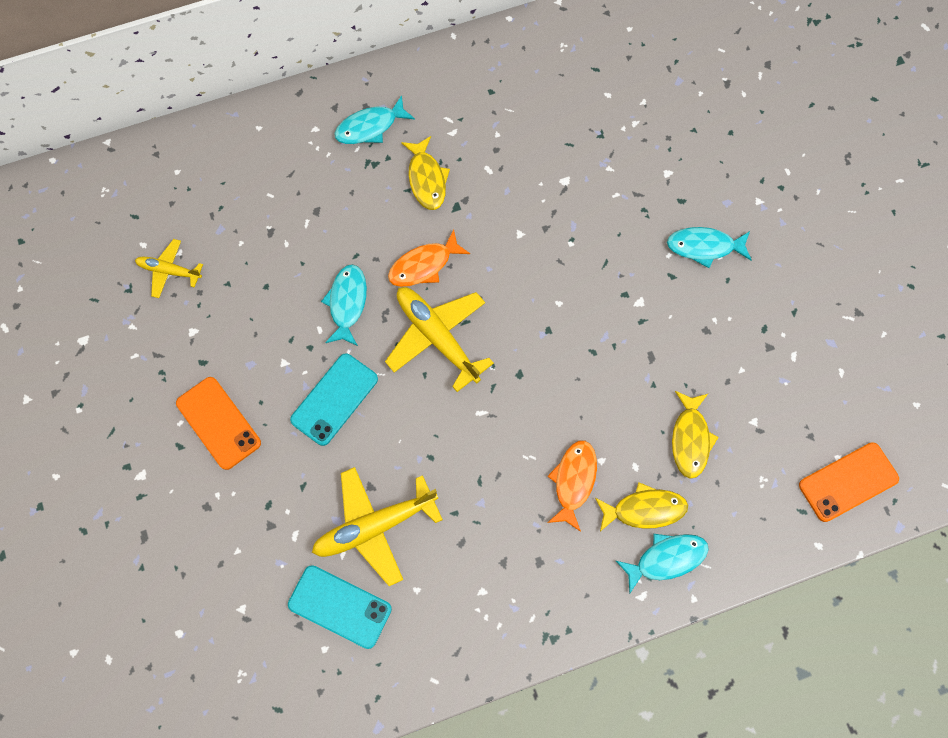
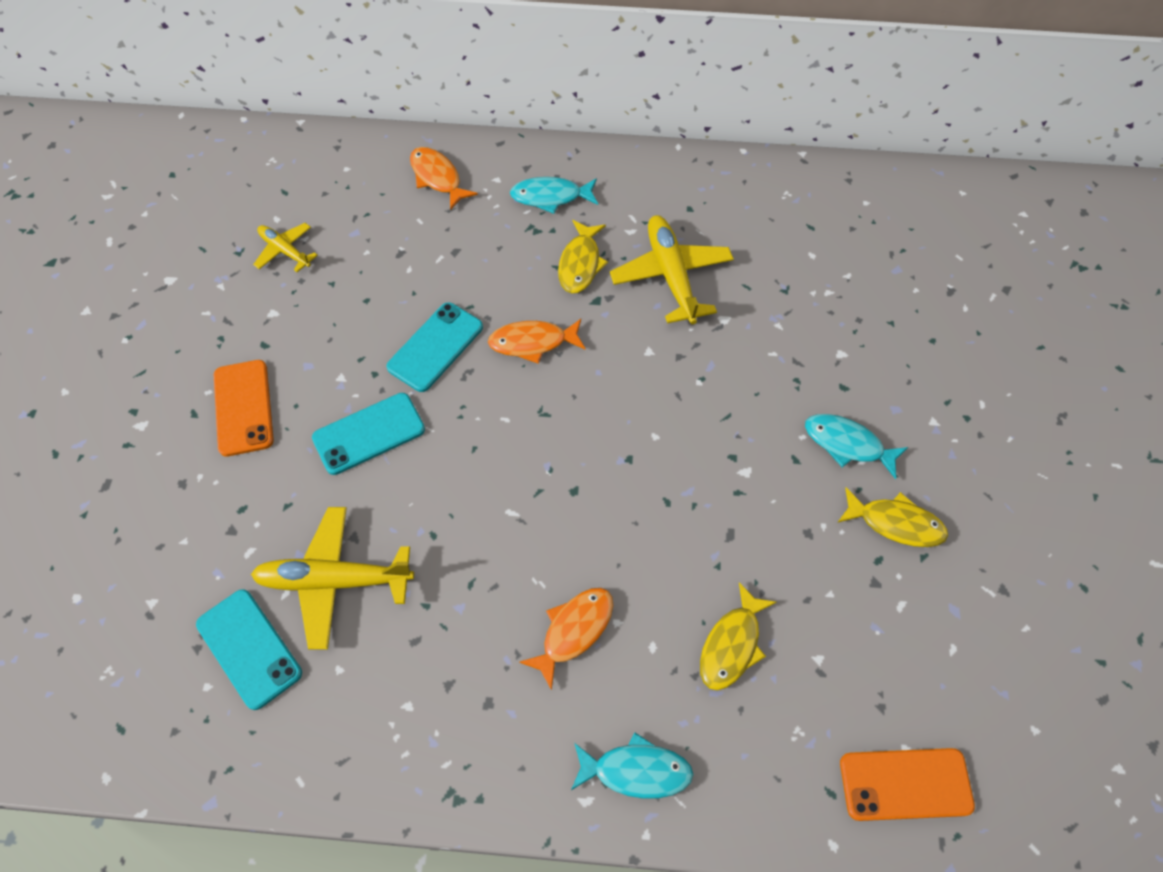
camera: 25 degrees right, 10 degrees down
(263, 148) = (437, 177): none -> orange fish
(347, 303) = (435, 347): turquoise fish -> turquoise phone
(437, 337) = (507, 417): yellow plane -> yellow plane (671, 275)
(644, 509) = (639, 700): yellow fish -> yellow fish (896, 523)

